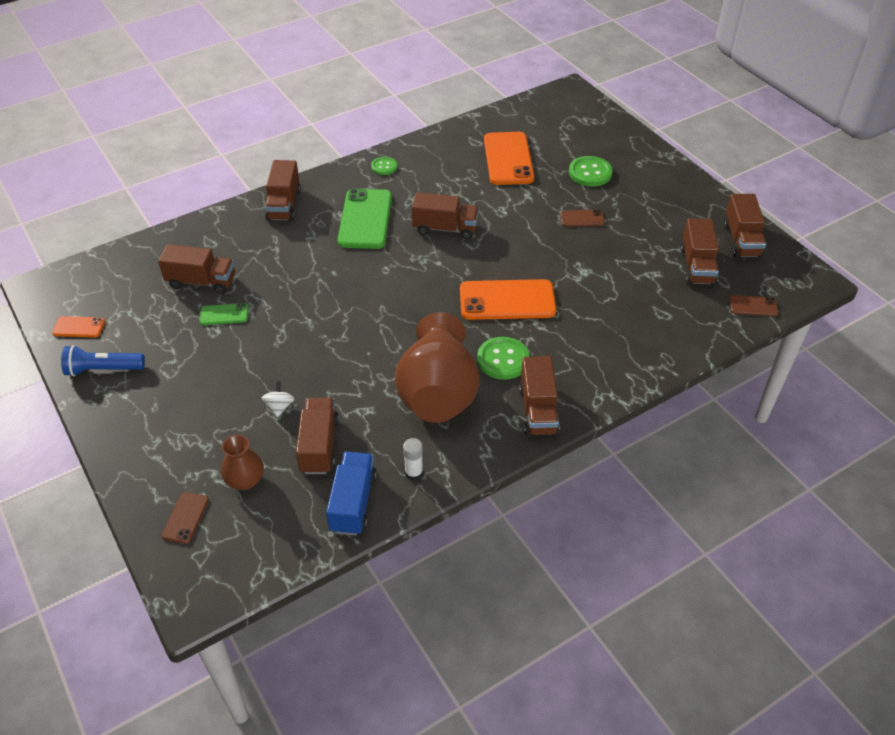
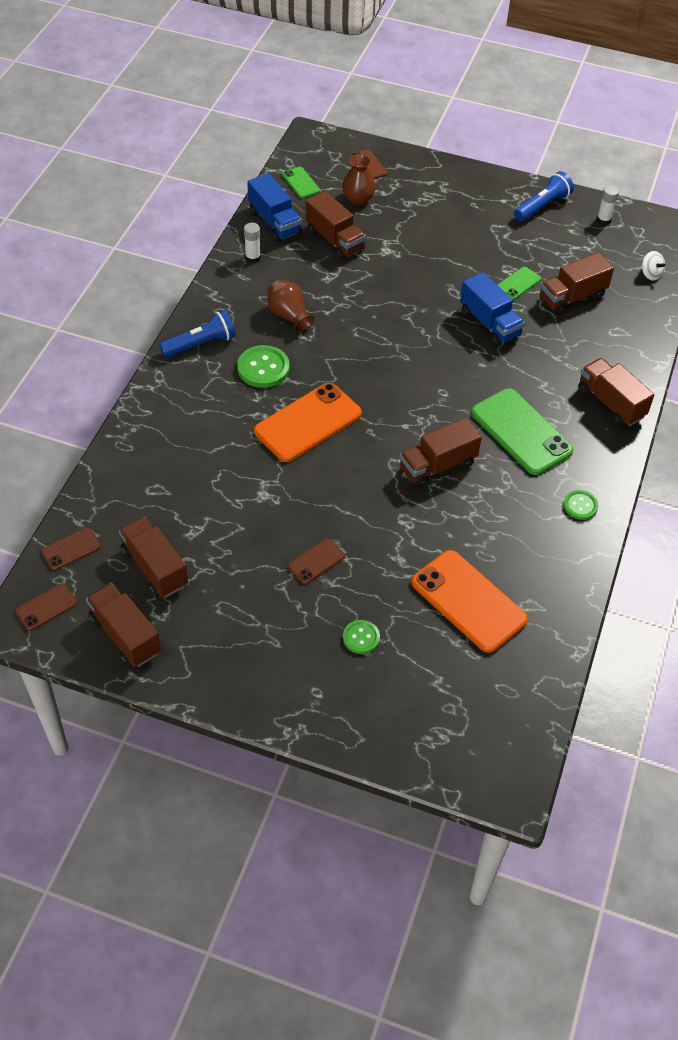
camera: 140 degrees right, 5 degrees up
(79, 327) = (603, 220): orange phone -> white glue stick
(276, 539) = (300, 183): none -> green phone
(279, 407) = (392, 248): white spinning top -> white spinning top (650, 274)
(288, 297) = (489, 323): none -> blue truck
(438, 393) = (289, 315): brown vase -> brown vase, size x0.48
(538, 410) = (201, 344): brown truck -> blue flashlight
(590, 173) = (361, 638): green button -> green button, size x0.61
(790, 280) = (46, 607): none -> brown phone

